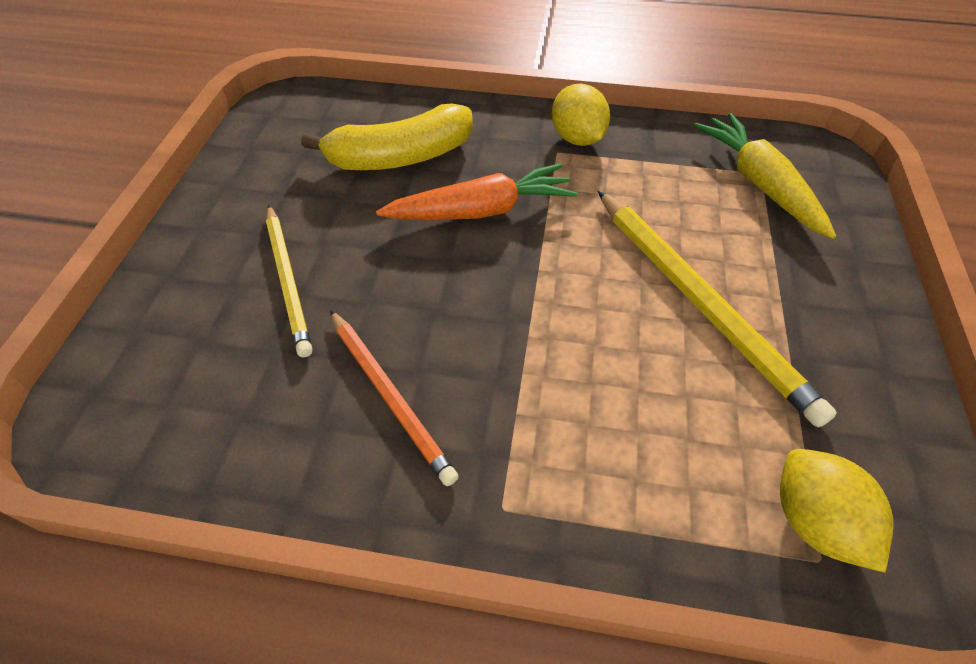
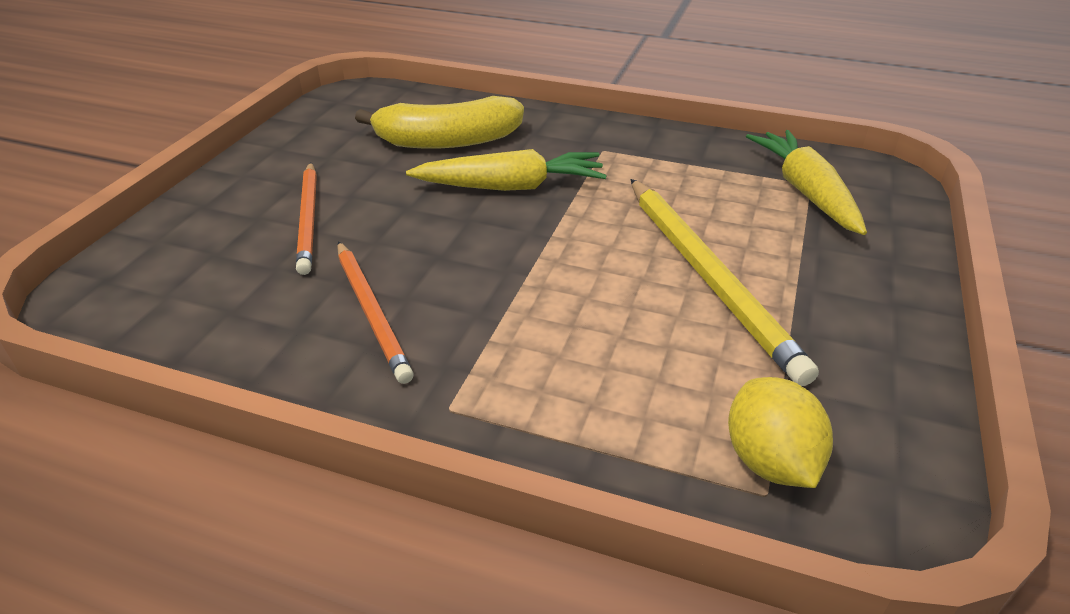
camera: 10 degrees right, 15 degrees down
(288, 280) = (309, 219): yellow pencil -> orange pencil
(481, 210) = (511, 186): orange carrot -> yellow carrot
(577, 138) = (627, 142): yellow lemon -> none

